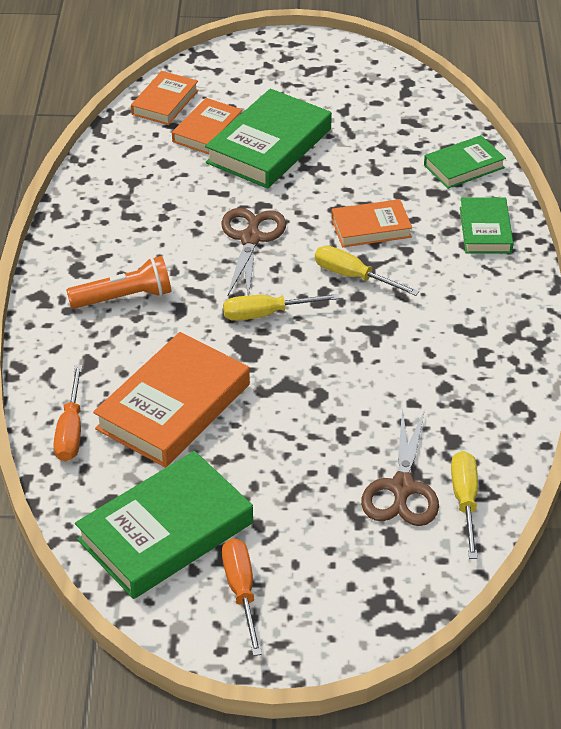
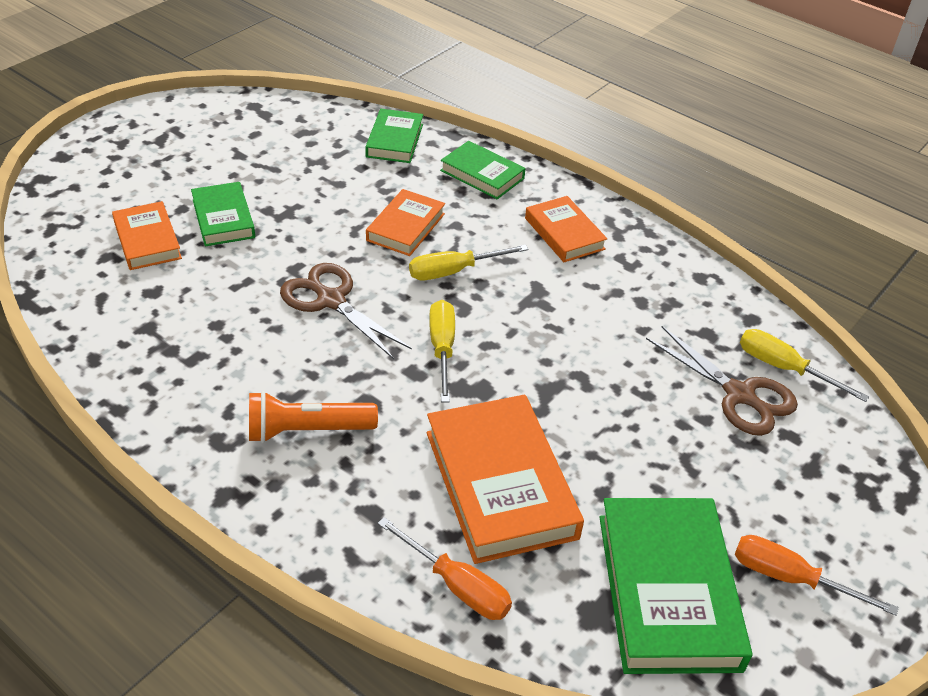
camera: 55 degrees left, 0 degrees up
(124, 297) = (307, 430): orange flashlight -> orange flashlight turned 120 degrees counterclockwise
(165, 102) = (66, 242): orange book -> orange book (564, 234)
(267, 314) = (442, 349): yellow screwdriver -> yellow screwdriver turned 150 degrees clockwise
(269, 146) = (223, 218): green book -> green book, size x0.58

